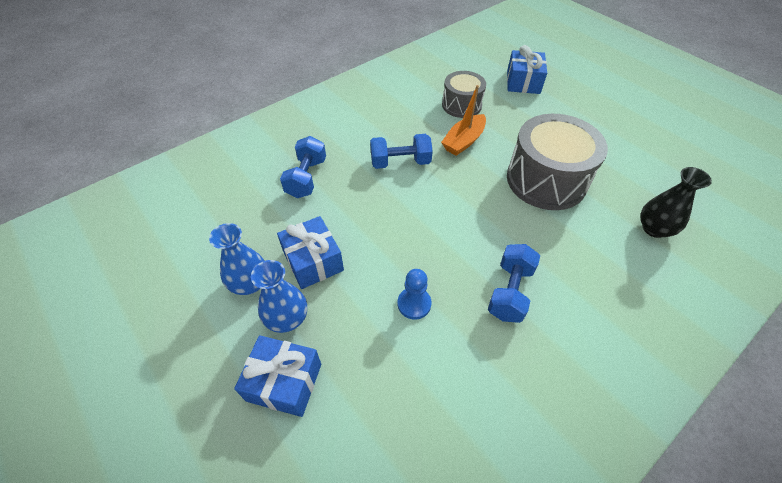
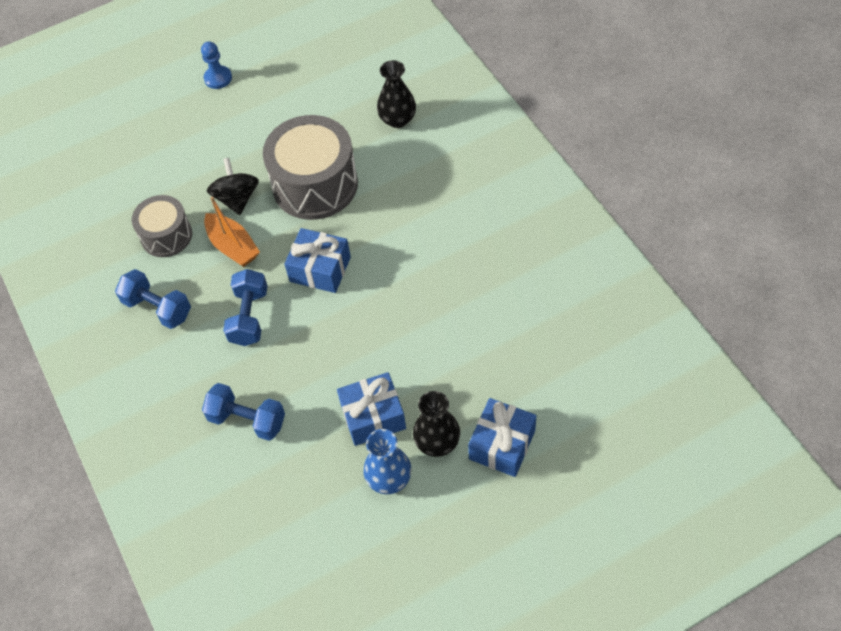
camera: 75 degrees left, 5 degrees up
(287, 318) = (437, 442): blue vase -> black vase
(414, 304) = (441, 330): blue pawn -> blue pawn (218, 78)
(510, 135) = (237, 199): none -> black spinning top
(510, 292) = (443, 250): blue dumbbell -> blue dumbbell (158, 308)
(523, 82) = (145, 161): blue gift -> blue gift (320, 269)

